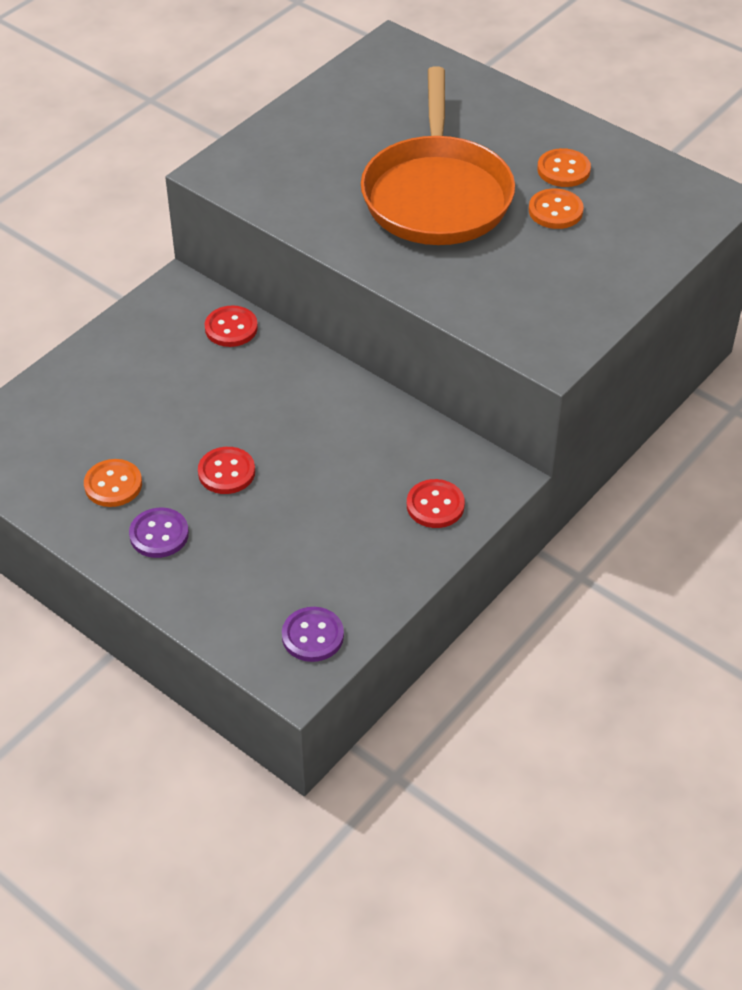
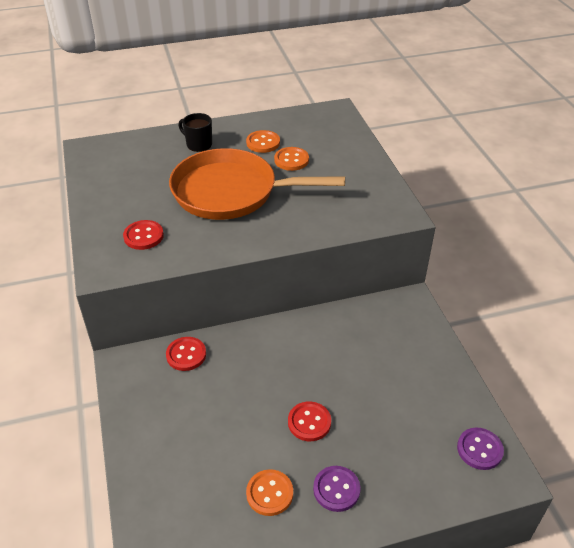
camera: 55 degrees left, 5 degrees down
(435, 505) = (412, 338): red button -> red button (143, 236)
(437, 194) = (231, 192): orange pan -> orange pan turned 150 degrees clockwise
(497, 121) = (198, 144): none -> black mug

